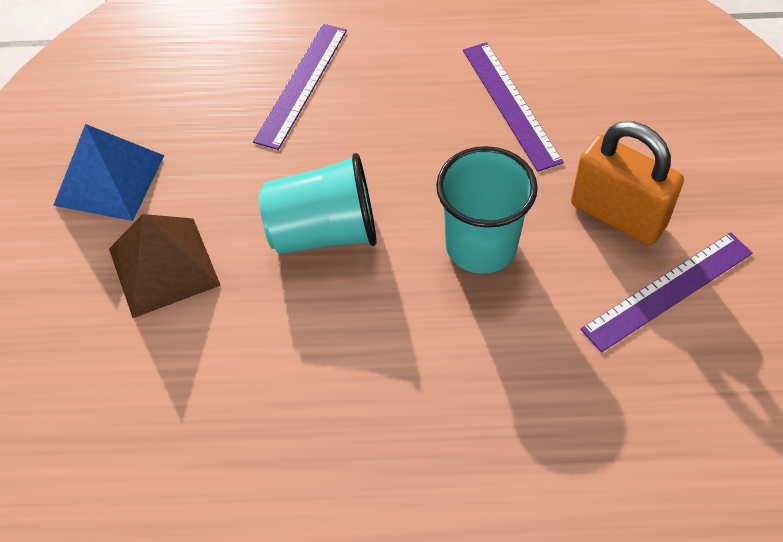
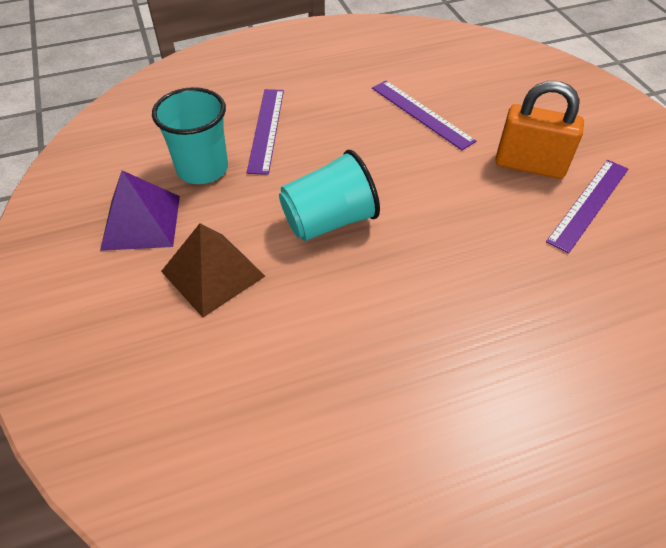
camera: 20 degrees left, 5 degrees down
(109, 179) = (141, 222): blue pyramid -> purple pyramid
(481, 246) = (448, 205): turquoise cup -> turquoise cup (202, 169)

